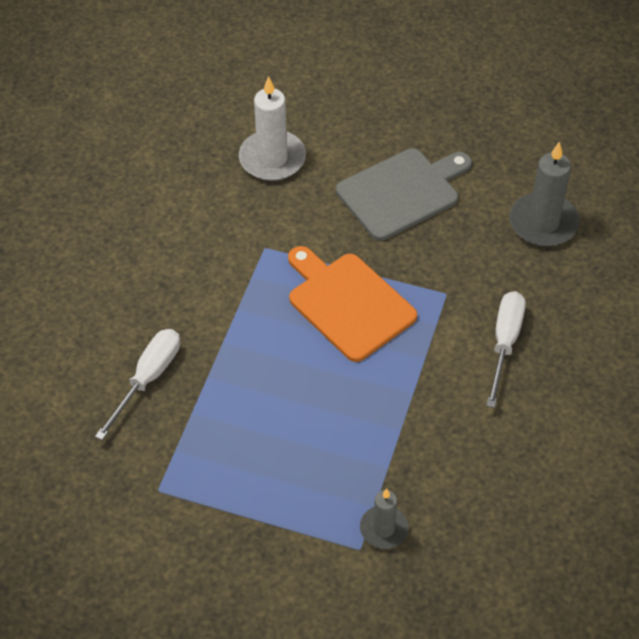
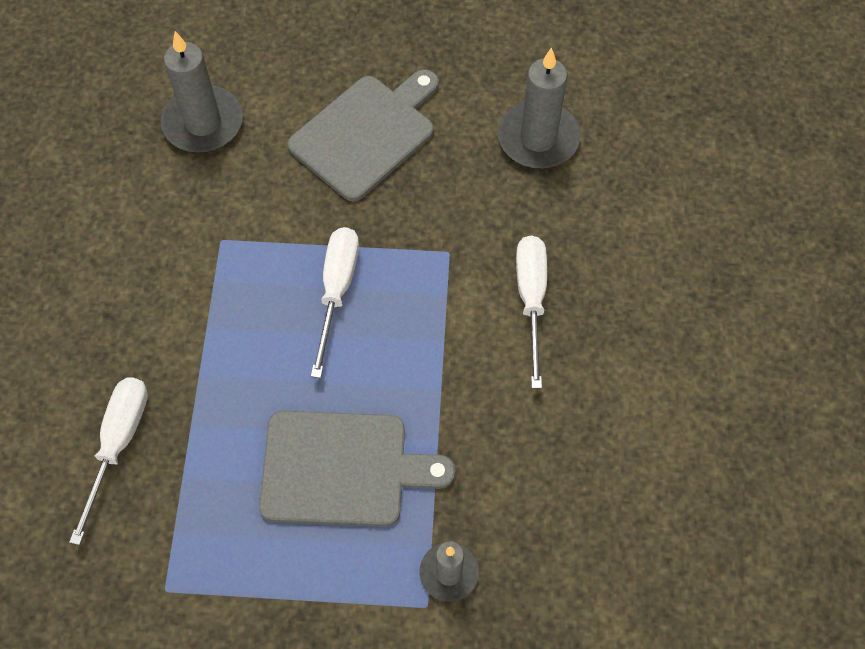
camera: 15 degrees left, 10 degrees up
(272, 159) = (203, 123): white candle -> grey candle
(318, 434) = (342, 468): none -> grey cutting board
(348, 303) = (337, 290): orange cutting board -> white screwdriver

